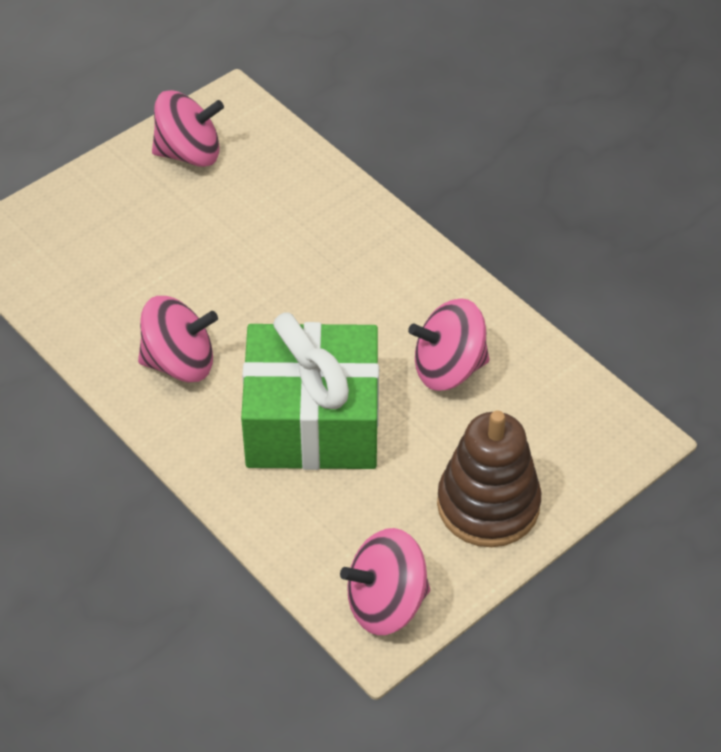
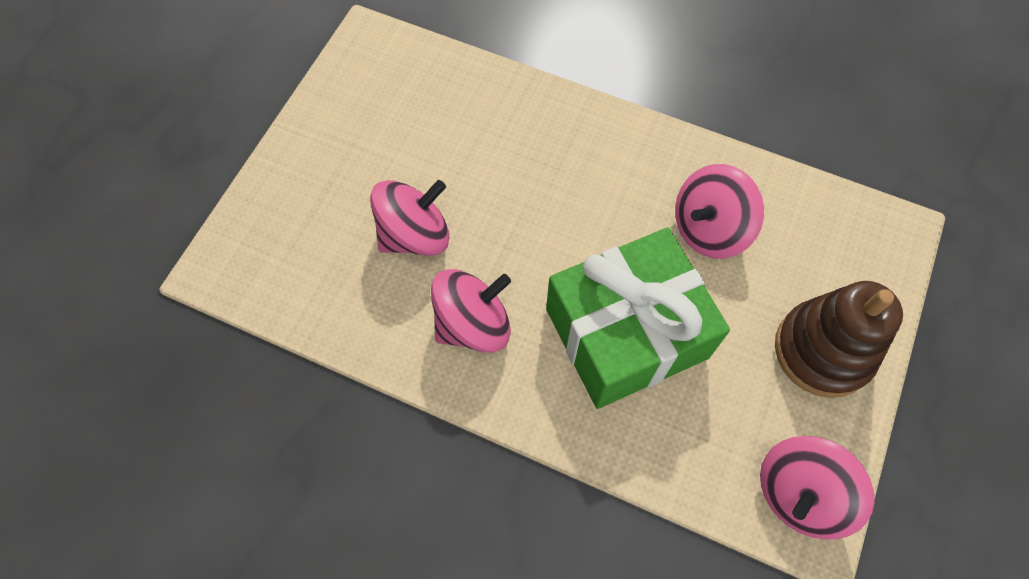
camera: 25 degrees left, 15 degrees up
(189, 153) = (360, 104): pink spinning top -> pink spinning top (415, 235)

